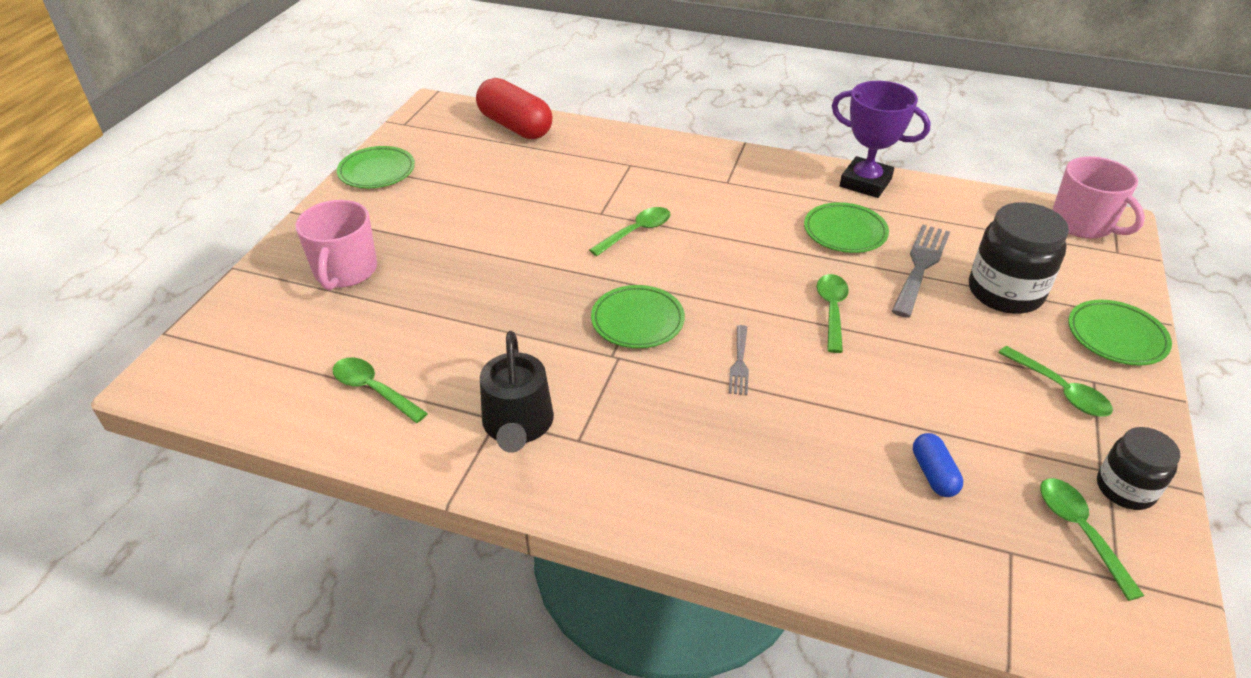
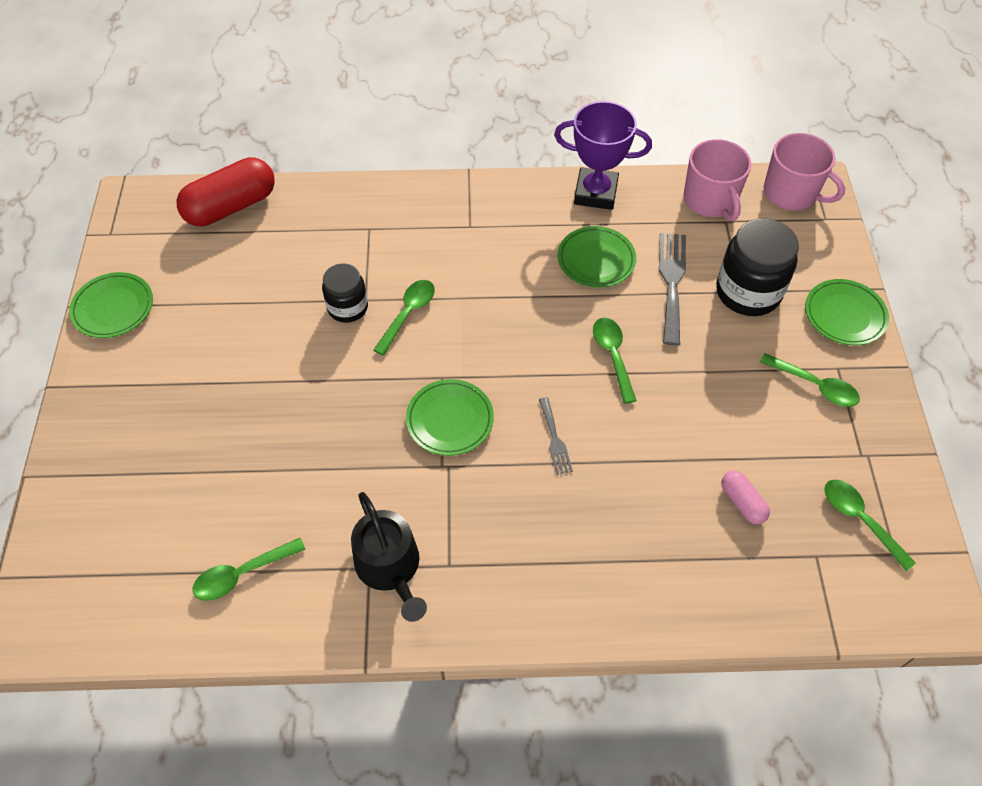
camera: 20 degrees left, 15 degrees up
(345, 271) = (145, 446): pink mug -> pink mug (710, 200)
(373, 390) = (242, 574): green spoon -> green spoon turned 45 degrees counterclockwise
(515, 126) = (231, 207): red capsule -> red capsule turned 60 degrees counterclockwise
(933, 474) = (742, 502): blue capsule -> pink capsule
(1125, 489) = (883, 468): black jar -> black jar (348, 307)

